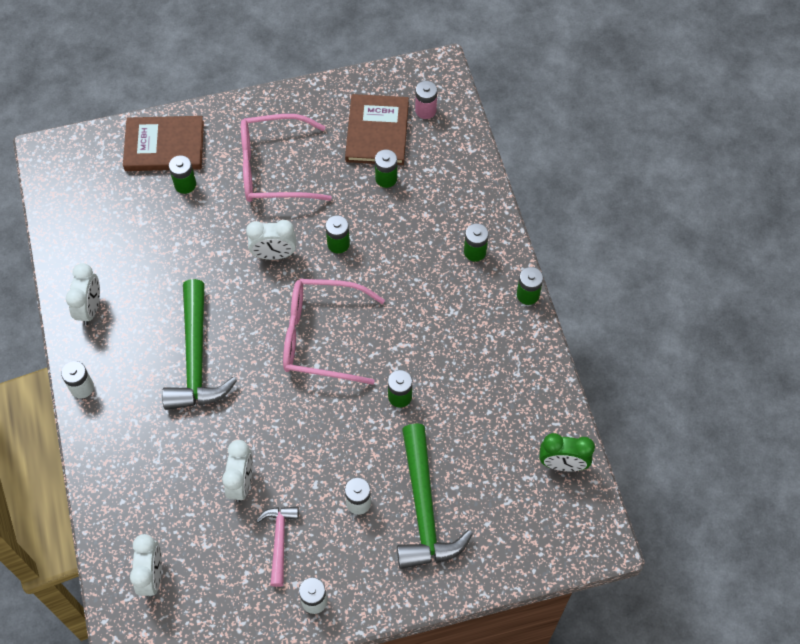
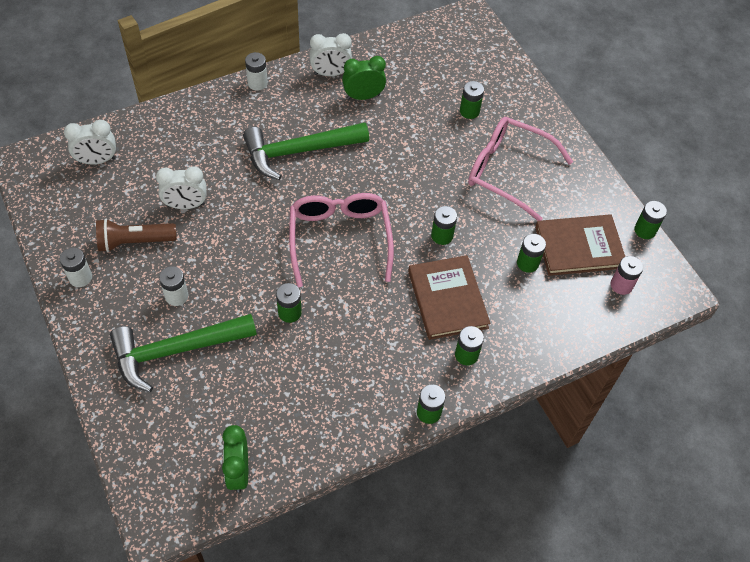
camera: 75 degrees right, 5 degrees down
(135, 281) = (363, 96): none -> green clock
(164, 146) = (504, 89): brown book -> brown book (447, 299)
(274, 168) = (508, 172): pink glasses -> pink glasses turned 45 degrees counterclockwise
(274, 255) = (416, 188): white clock -> none
(279, 541) = (134, 242): pink hammer -> brown flashlight
(370, 75) = (645, 230): none -> green battery

